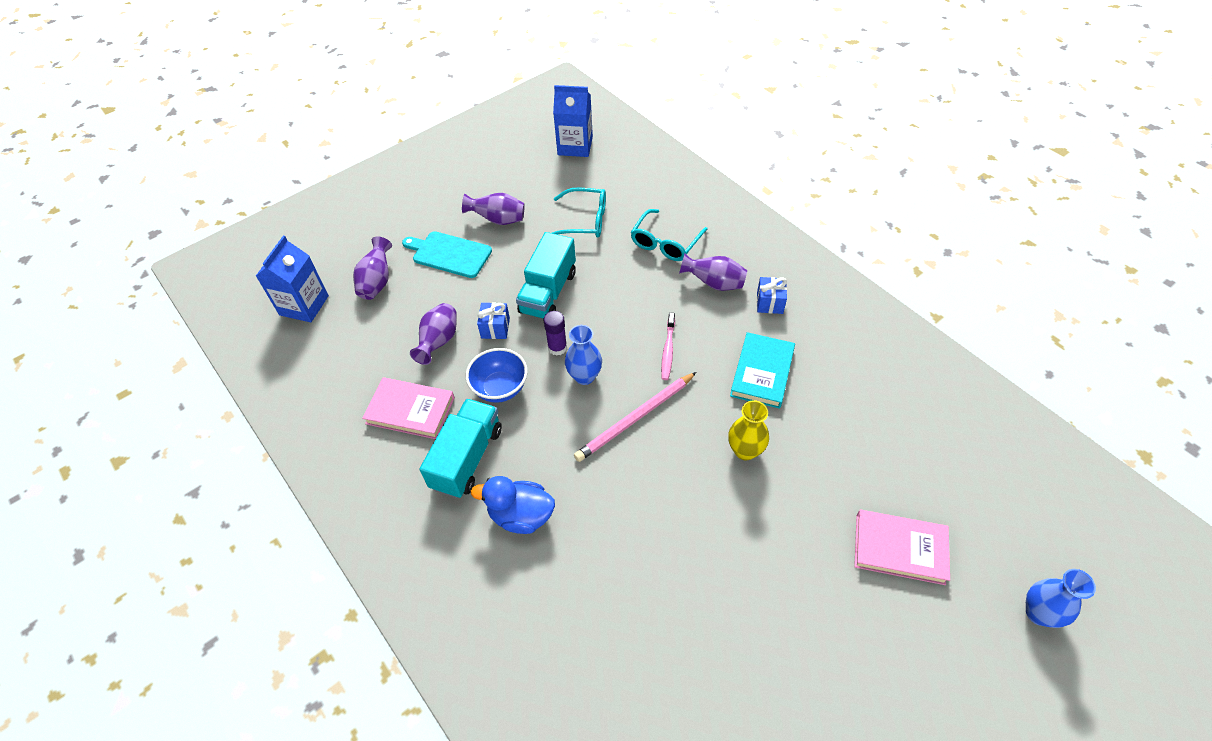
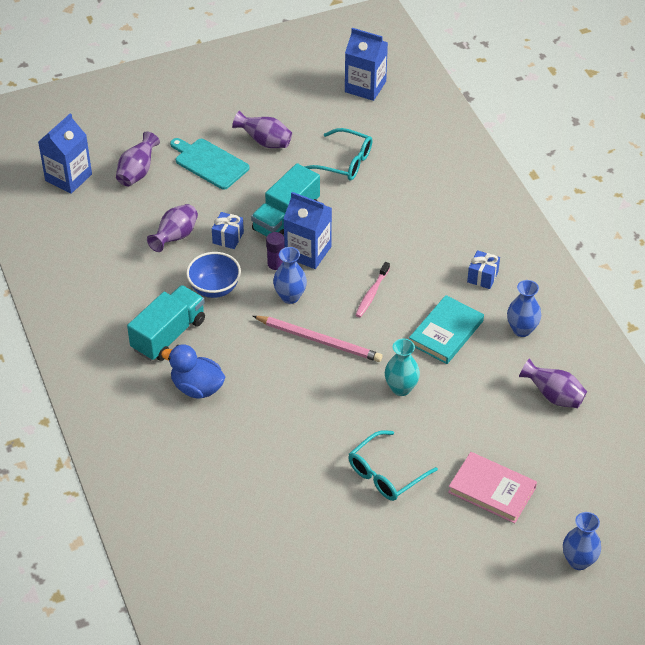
camera: 15 degrees right, 5 degrees down
(410, 410) = (134, 286): pink book -> none
(584, 322) = (308, 252): none -> blue carton
(635, 418) = (319, 340): pink pencil -> pink pencil turned 135 degrees counterclockwise
(665, 243) = (411, 201): turquoise glasses -> turquoise glasses (385, 474)
(714, 283) = (439, 248): purple vase -> purple vase (553, 396)
(745, 450) = (401, 388): yellow vase -> turquoise vase
(835, 348) = (521, 329): none -> blue vase

